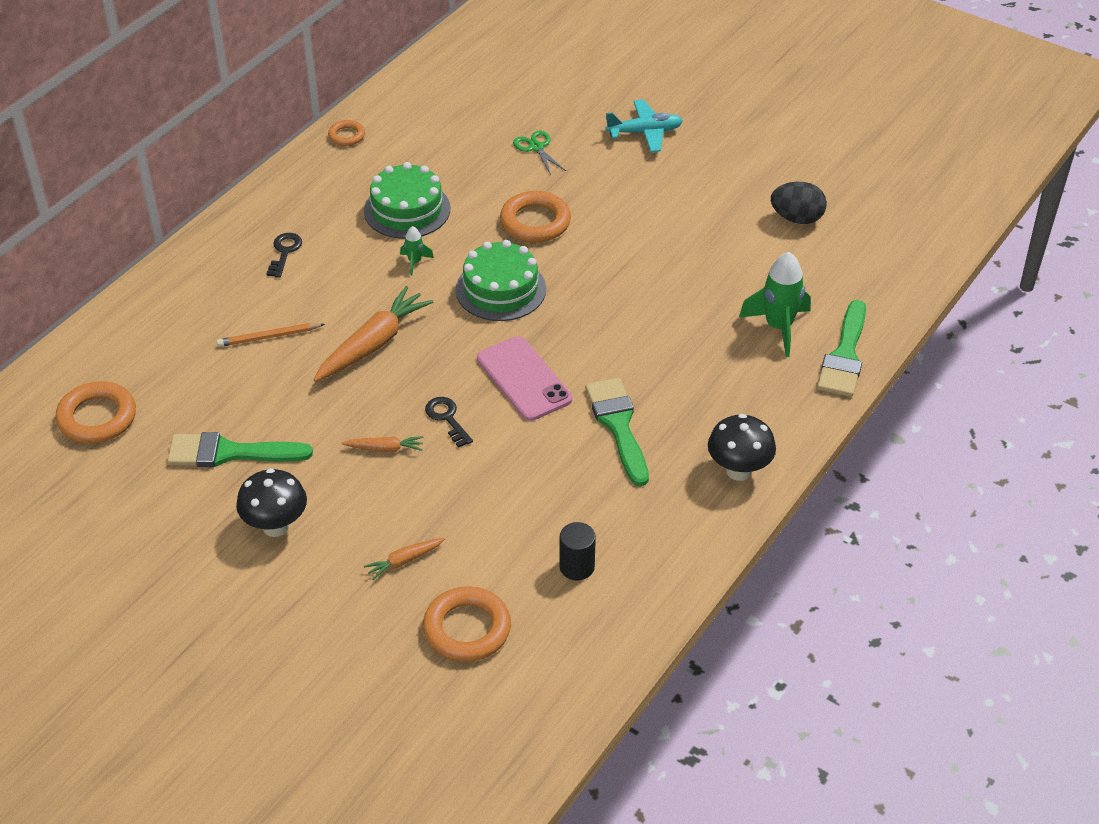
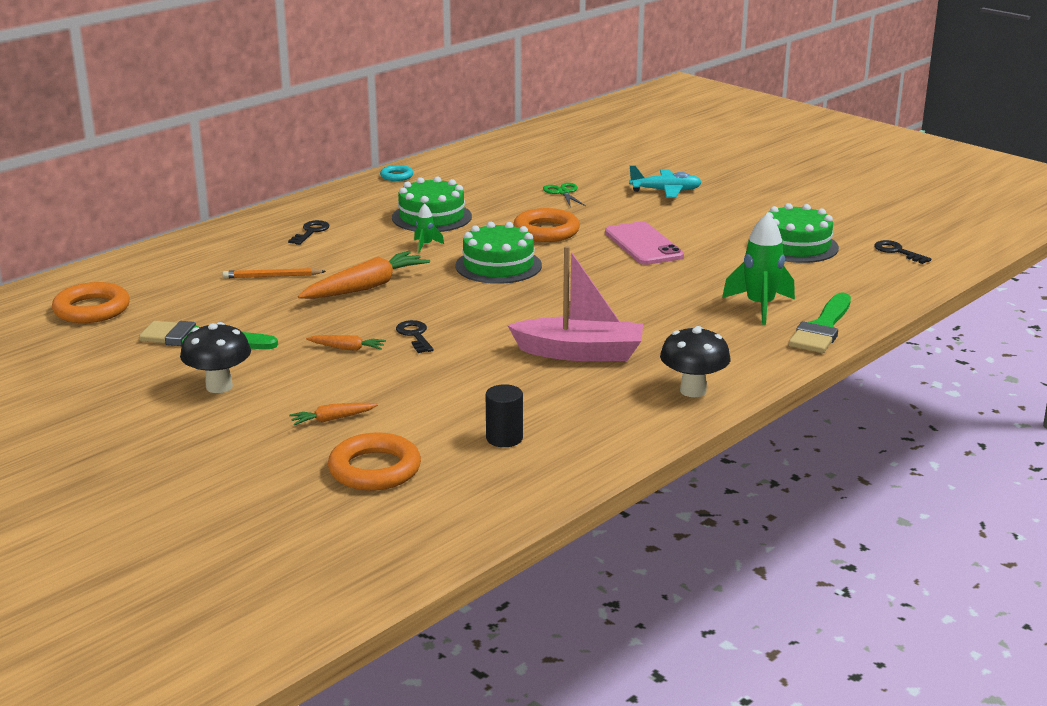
camera: 10 degrees right, 20 degrees down
(346, 136) = (396, 176): orange ring -> turquoise ring
(524, 379) = (499, 318): pink phone -> pink phone (643, 244)
(618, 425) = (580, 353): green brush -> pink boat
(797, 218) = (795, 246): black egg -> green cake
(899, 217) = (897, 252): none -> black key

